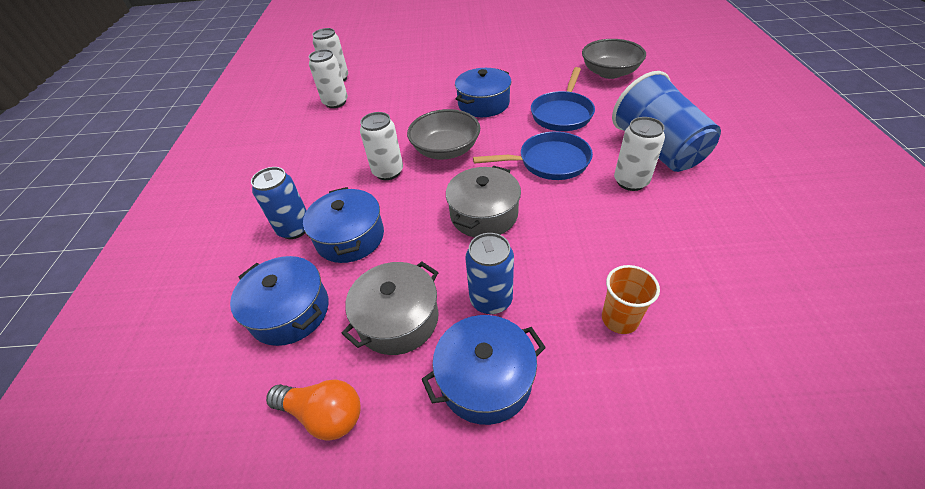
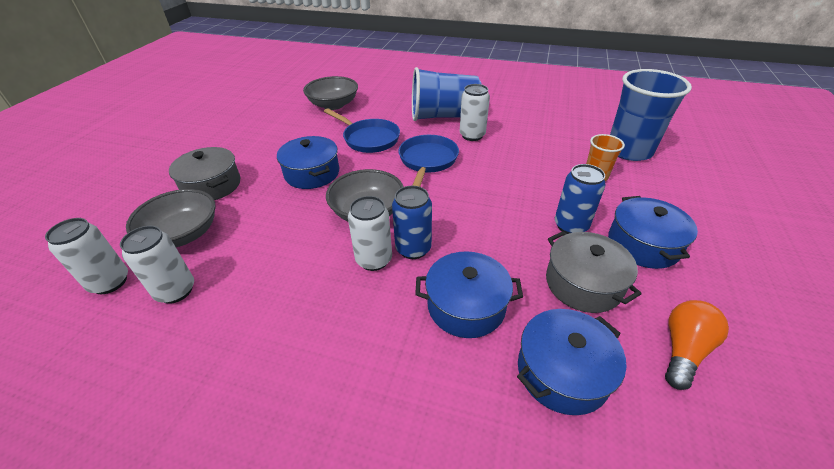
camera: 75 degrees left, 5 degrees down
(294, 229) = (428, 360): blue can -> blue can (413, 249)
(385, 82) = (183, 234): none -> grey bowl
(484, 214) = (474, 208): grey pot -> grey pot (212, 185)
(733, 363) = (629, 151): none -> blue cup

